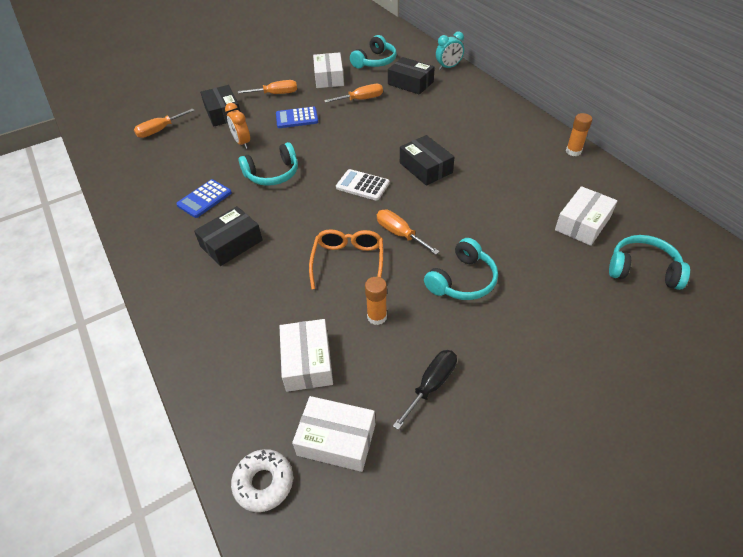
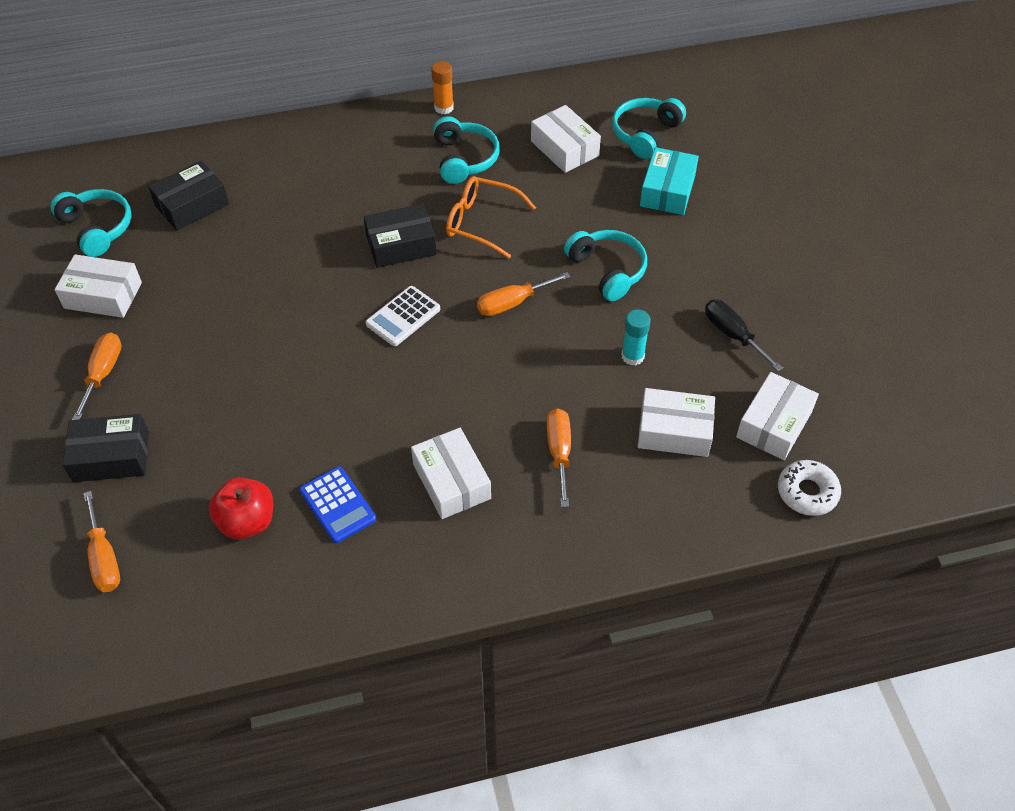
camera: 75 degrees left, 5 degrees up
(188, 169) = (247, 522): none -> red apple
(231, 243) = (451, 481): black box -> white box
(242, 143) = (219, 440): orange clock -> none
(273, 174) = (323, 412): turquoise headphones -> turquoise headphones (464, 159)
(297, 118) = (195, 358): blue calculator -> none
(348, 262) = (538, 363): orange glasses -> orange glasses (481, 222)
(361, 99) = (196, 271): orange screwdriver -> orange screwdriver (559, 452)
(377, 317) = (632, 356): orange glue stick -> turquoise glue stick
(448, 67) = (179, 153): turquoise clock -> none
(582, 300) = (667, 190): none -> turquoise box

